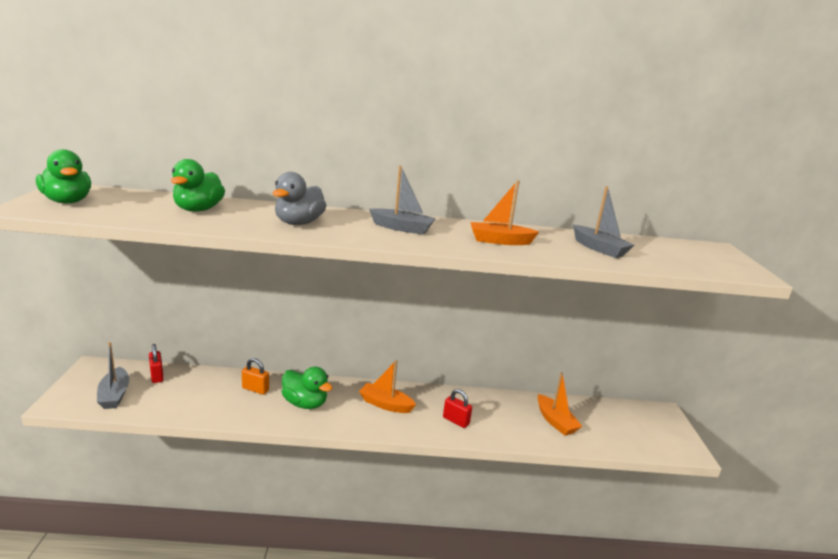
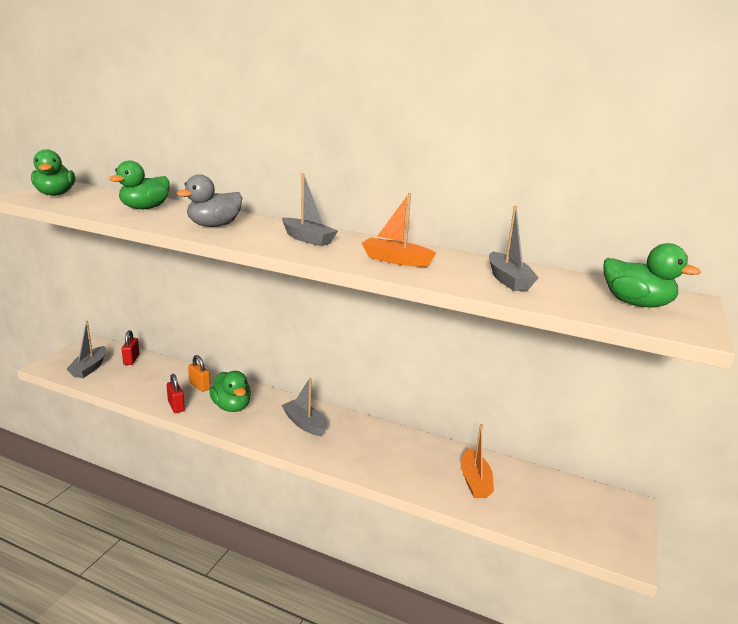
camera: 25 degrees right, 0 degrees up
(385, 404) = (305, 424): orange boat -> grey boat
(456, 421) = (362, 454): red padlock -> red padlock (176, 406)
(697, 257) = (636, 304): none -> green duck

